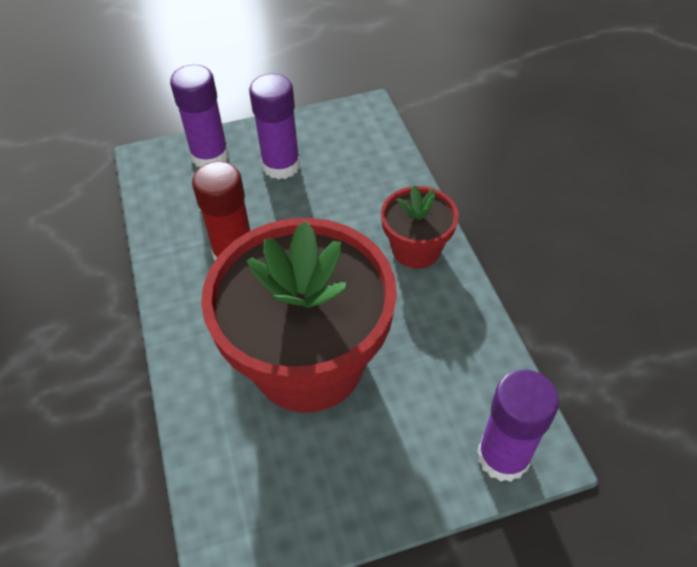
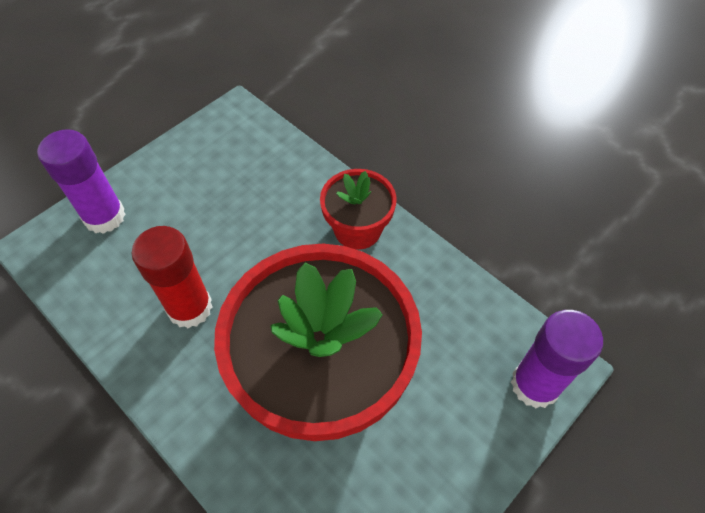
camera: 30 degrees left, 5 degrees up
(281, 166) = (184, 198): purple glue stick -> none

